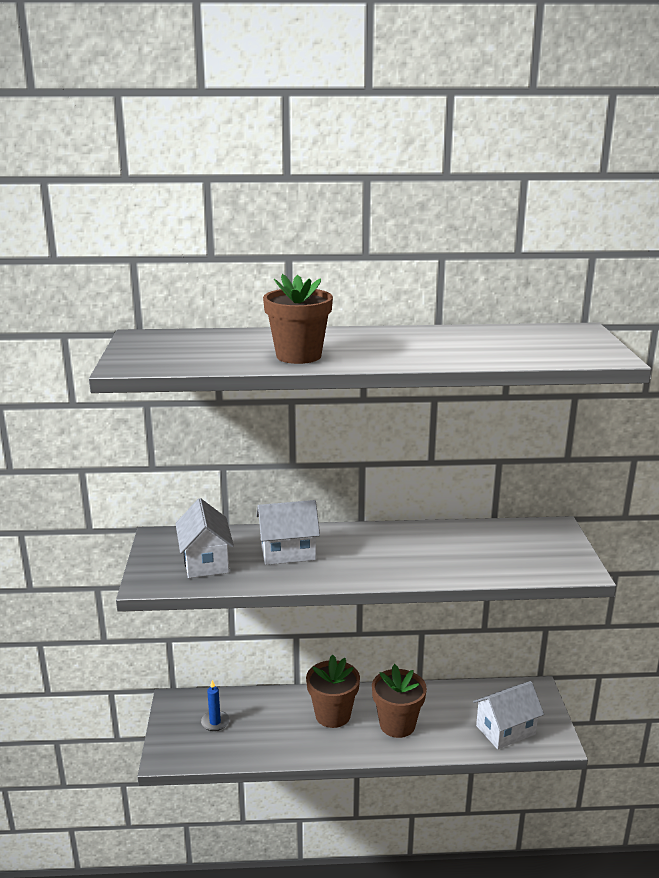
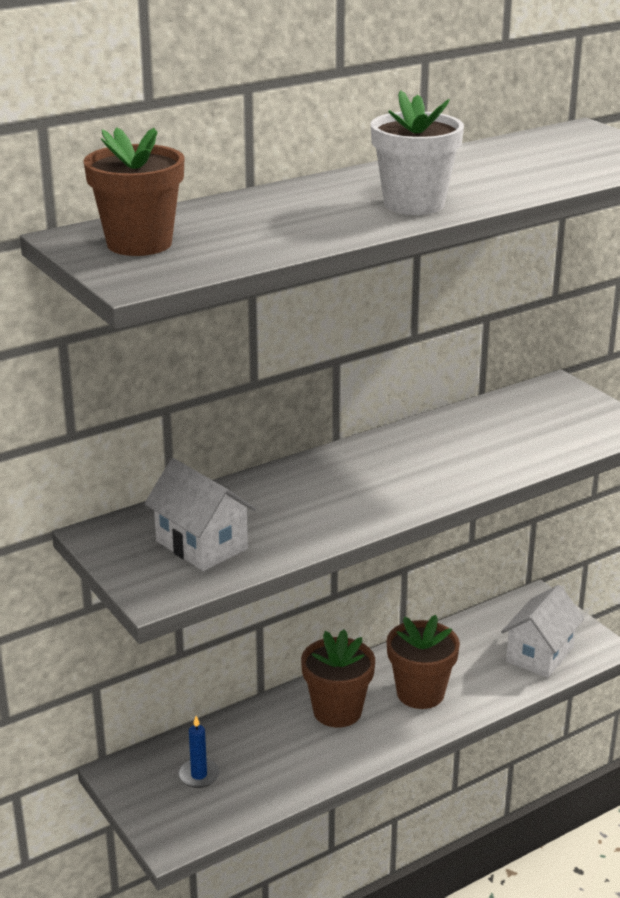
camera: 30 degrees left, 5 degrees up
(288, 552) = (291, 502): white house -> none
(298, 356) = (332, 222): brown flower pot -> brown flower pot (139, 244)
(371, 355) = (414, 204): none -> white flower pot

